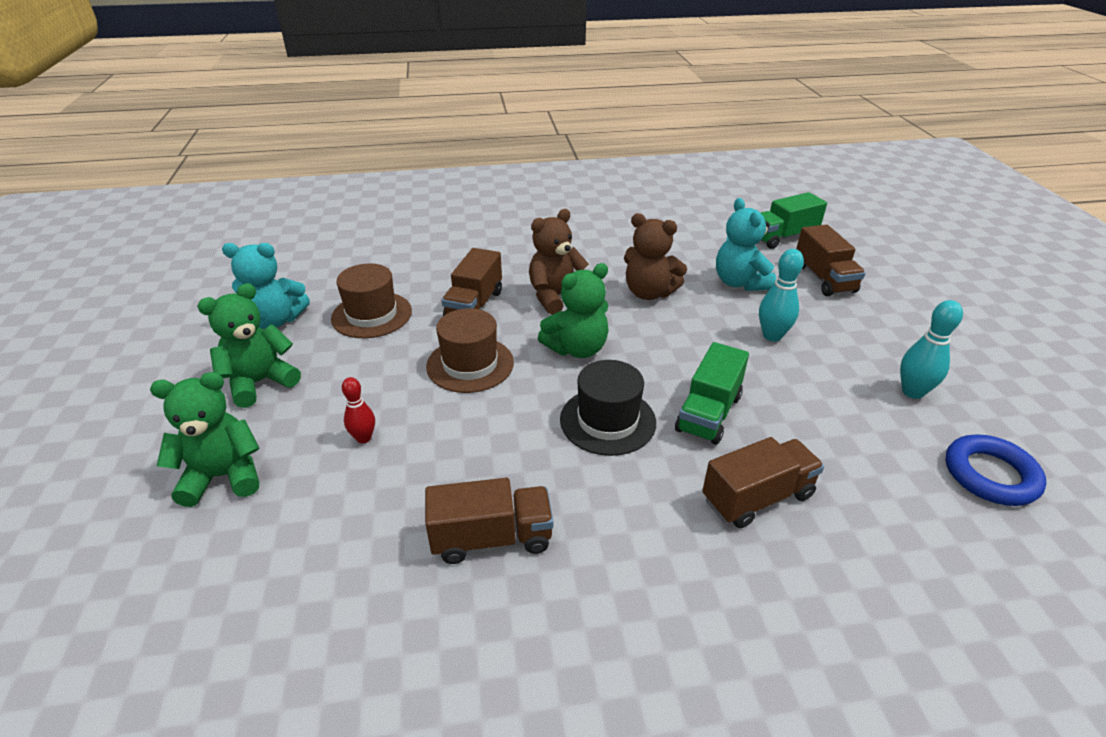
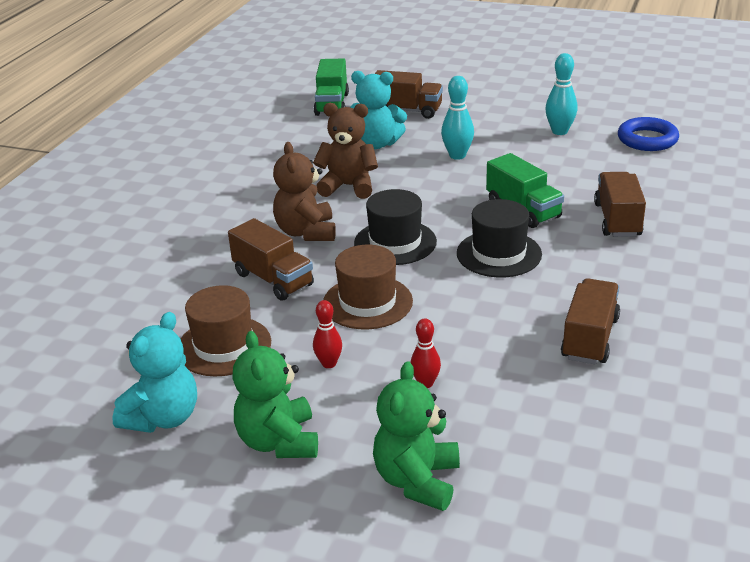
camera: 60 degrees left, 5 degrees down
(370, 373) = (329, 363): none -> red bowling pin
(577, 349) = (395, 242): green teddy bear -> black hat
(649, 293) = (348, 186): brown teddy bear -> brown teddy bear turned 135 degrees counterclockwise

